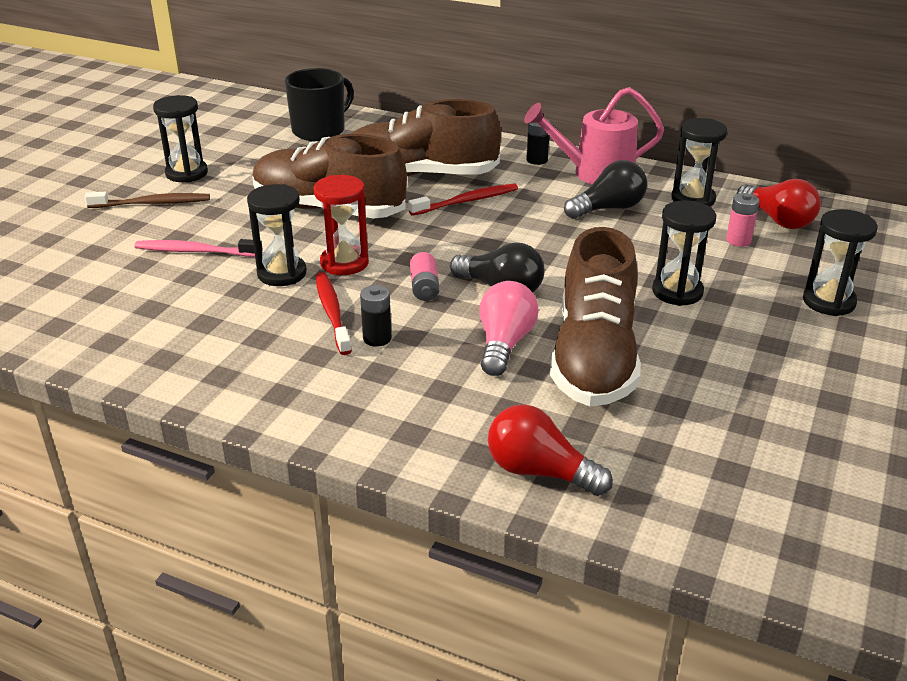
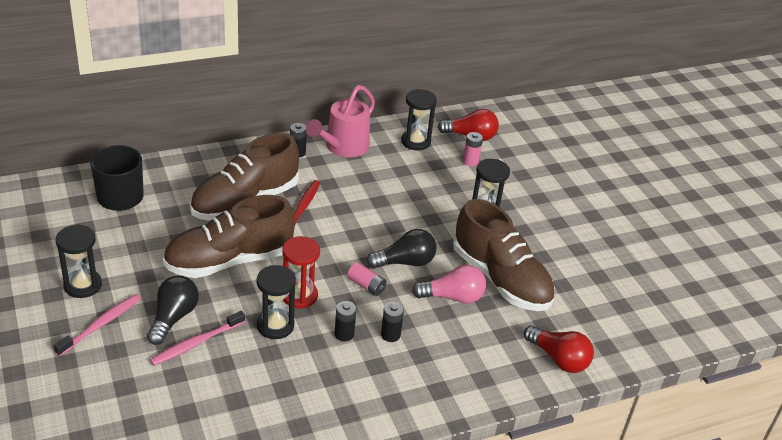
camera: 50 degrees left, 5 degrees up
(152, 203) = (101, 325): brown toothbrush -> pink toothbrush
(332, 313) = (344, 334): red toothbrush -> black battery
(504, 343) = (453, 297): pink light bulb -> pink light bulb turned 120 degrees clockwise
(539, 471) = (559, 359): red light bulb -> red light bulb turned 120 degrees counterclockwise
(608, 208) = (384, 172): black light bulb -> black light bulb (173, 318)
(828, 302) = (550, 181): black hourglass -> none

